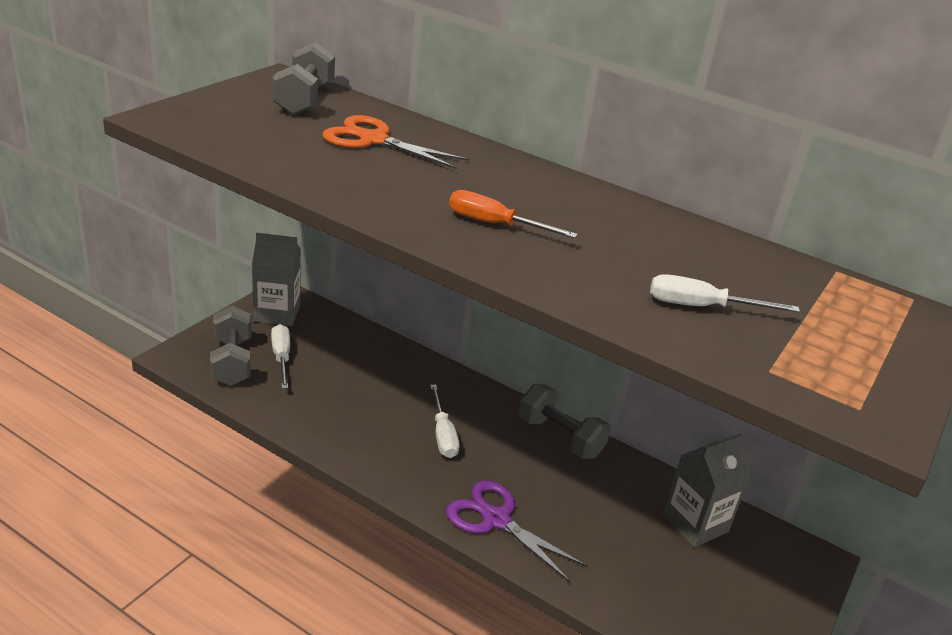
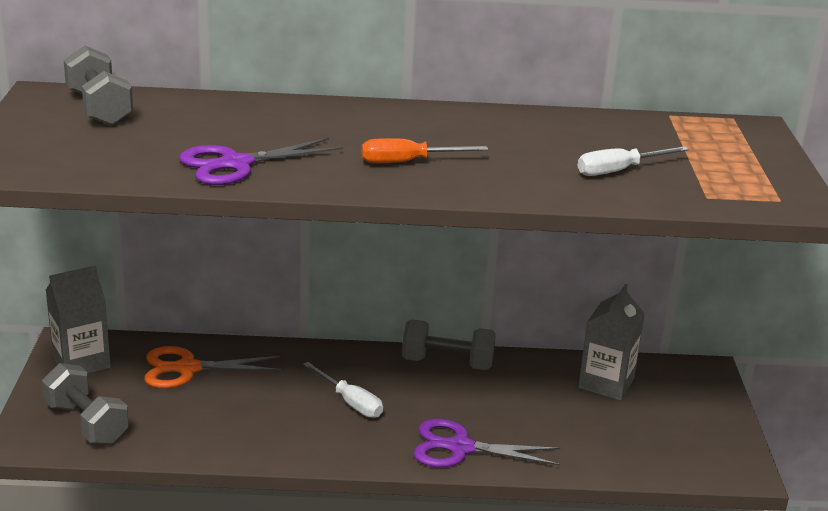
camera: 30 degrees left, 5 degrees down
(281, 357) = (132, 399): white screwdriver -> none
(342, 176) = (235, 164): none -> purple scissors
(373, 140) = (215, 125): orange scissors -> orange scissors (187, 369)

